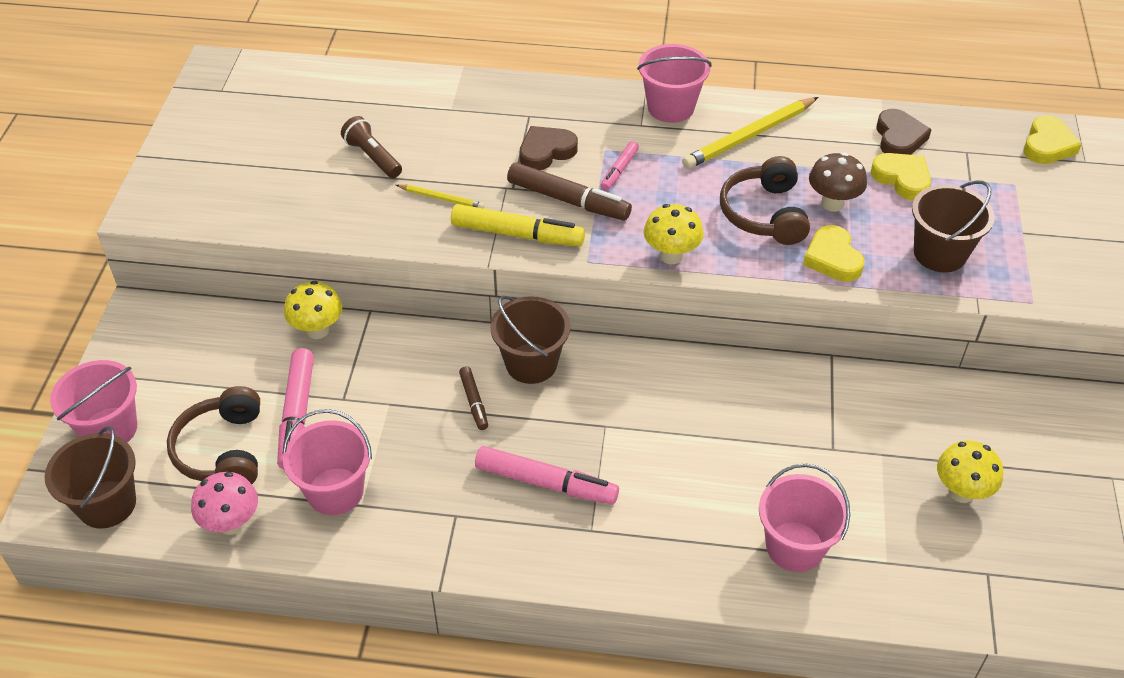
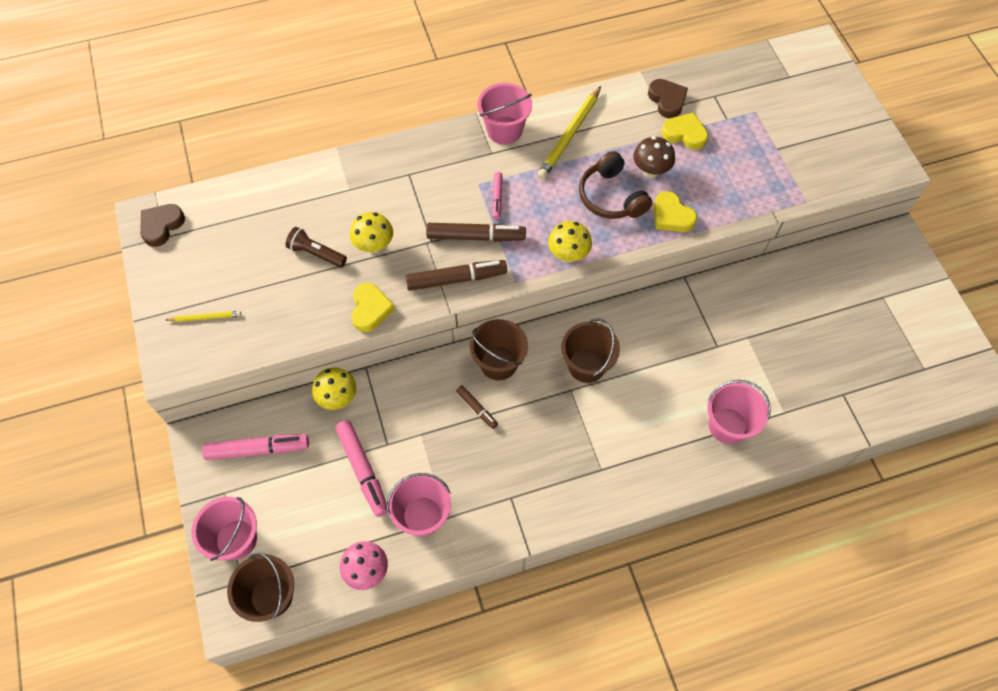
camera: 25 degrees left, 15 degrees up
(223, 450) = (328, 519): brown headphones -> none
(441, 198) = (386, 270): yellow pencil -> yellow pencil (205, 317)
(517, 234) = (456, 279): yellow marker -> brown marker
(545, 483) = (555, 448): pink marker -> pink marker (257, 449)
(546, 152) = (438, 201): brown heart -> brown heart (161, 226)
(940, 253) = (735, 185): brown bucket -> brown bucket (586, 365)
(961, 492) = (804, 344): yellow mushroom -> yellow mushroom (374, 246)
(1047, 145) = (761, 72): yellow heart -> yellow heart (370, 309)

